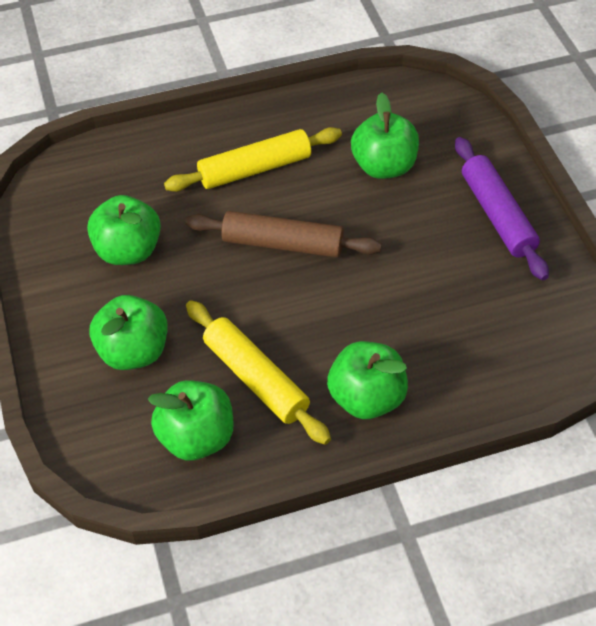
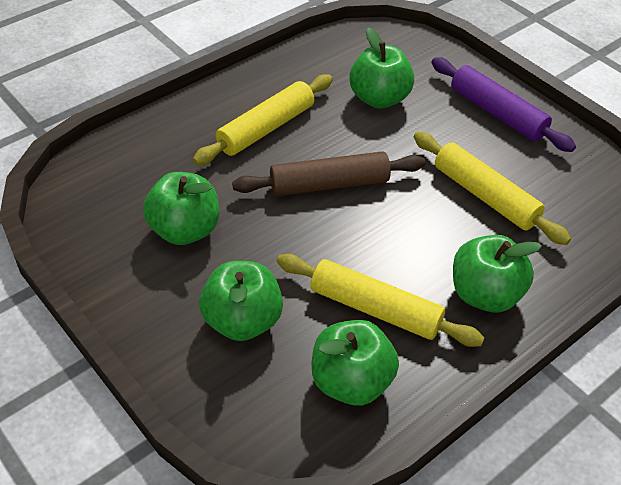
camera: 25 degrees left, 5 degrees down
(428, 300) = (485, 196): none -> yellow rolling pin

